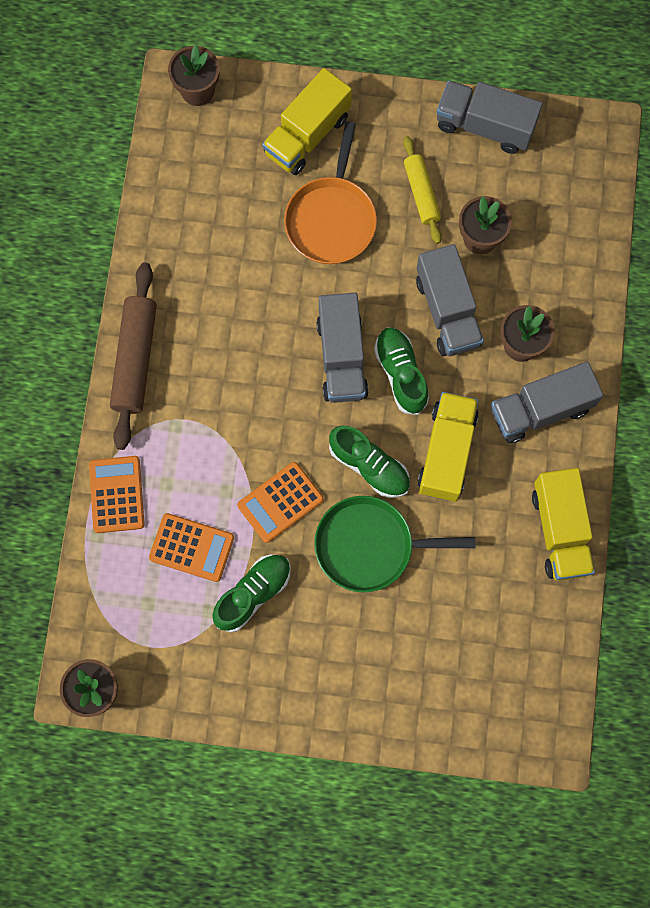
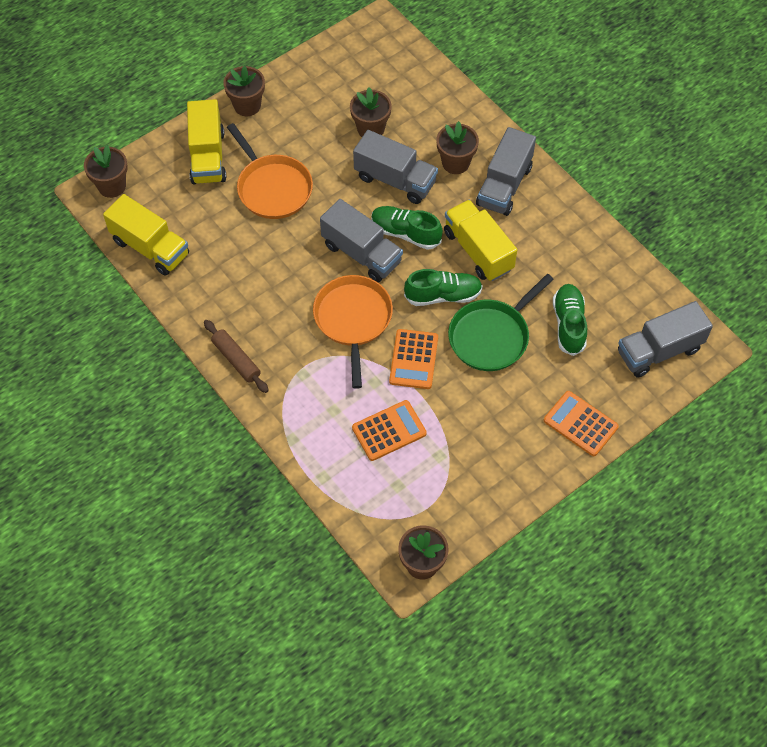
camera: 45 degrees left, 15 degrees down
(117, 494) = (309, 443): orange calculator -> orange calculator (580, 424)
(135, 359) = (236, 360): brown rolling pin -> brown rolling pin, size x0.63
(253, 594) = (454, 422): green shoe -> green shoe (569, 324)
(268, 415) = (353, 319): none -> orange pan
(394, 112) = (247, 105): none -> brown flower pot
(421, 193) = (310, 133): yellow rolling pin -> none
(484, 126) = (308, 72): grey truck -> grey truck (659, 351)
(560, 530) = (585, 236): yellow truck -> yellow truck (150, 247)

